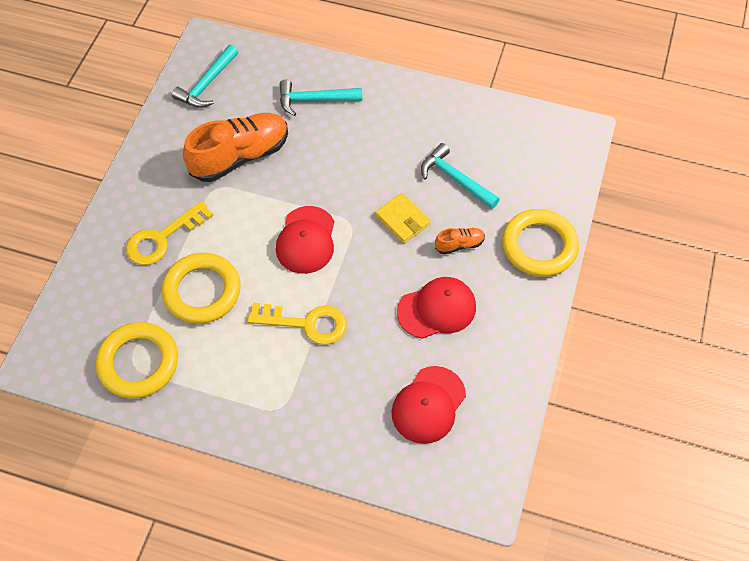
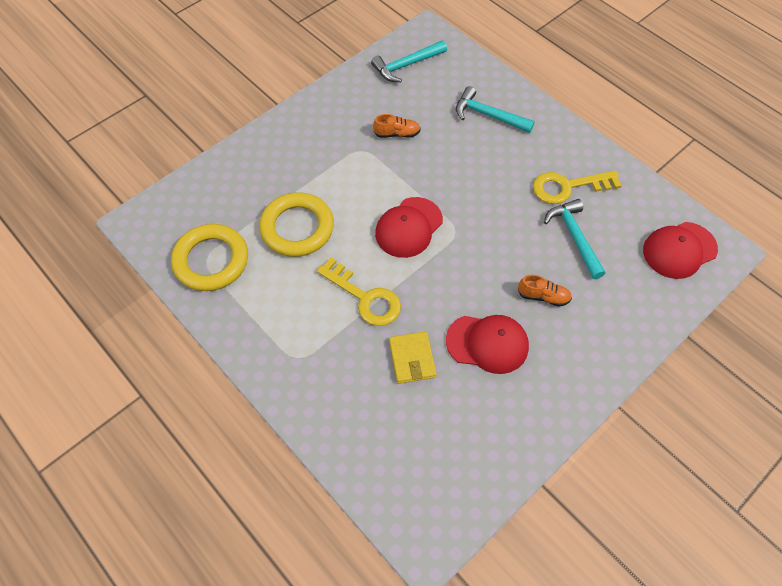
camera: 30 degrees right, 0 degrees up
(162, 238) = (293, 170): yellow key -> yellow key (567, 187)
(240, 156) = (397, 134): orange shoe -> orange shoe, size x0.45
(402, 220) = (504, 250): yellow wallet -> yellow wallet (412, 359)
(428, 405) = (427, 425): red cap -> red cap (679, 250)
(539, 246) = (619, 335): yellow ring -> none

